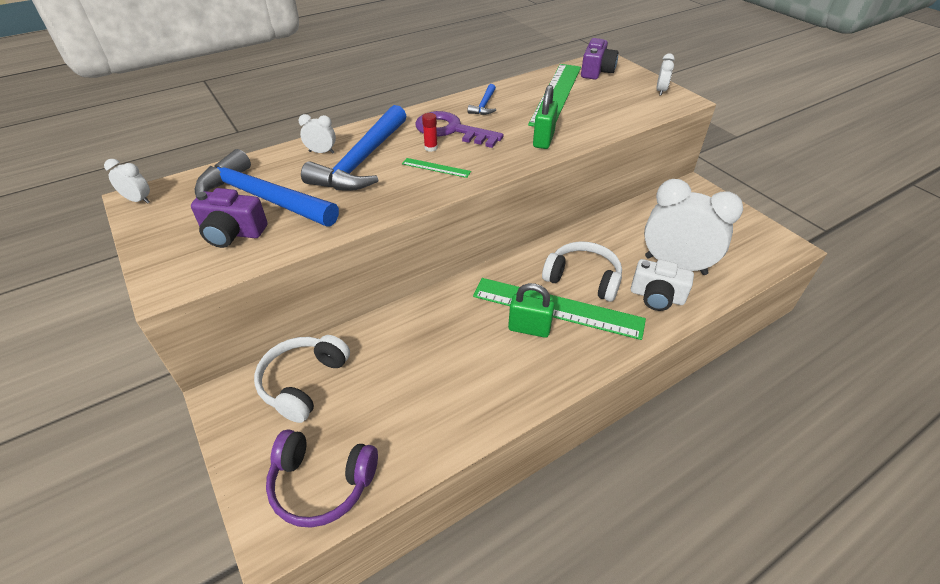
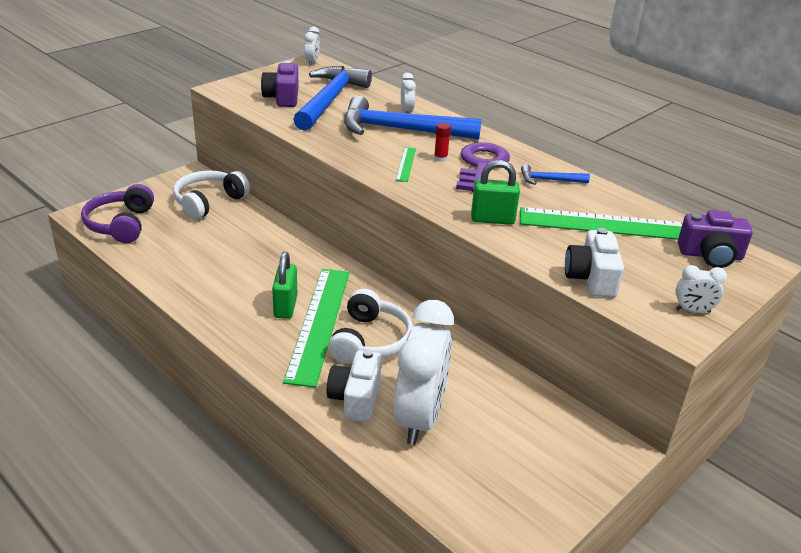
camera: 75 degrees right, 10 degrees down
(303, 382) = (209, 202): white headphones -> white headphones turned 60 degrees counterclockwise
(626, 116) = (591, 278): none -> white camera

